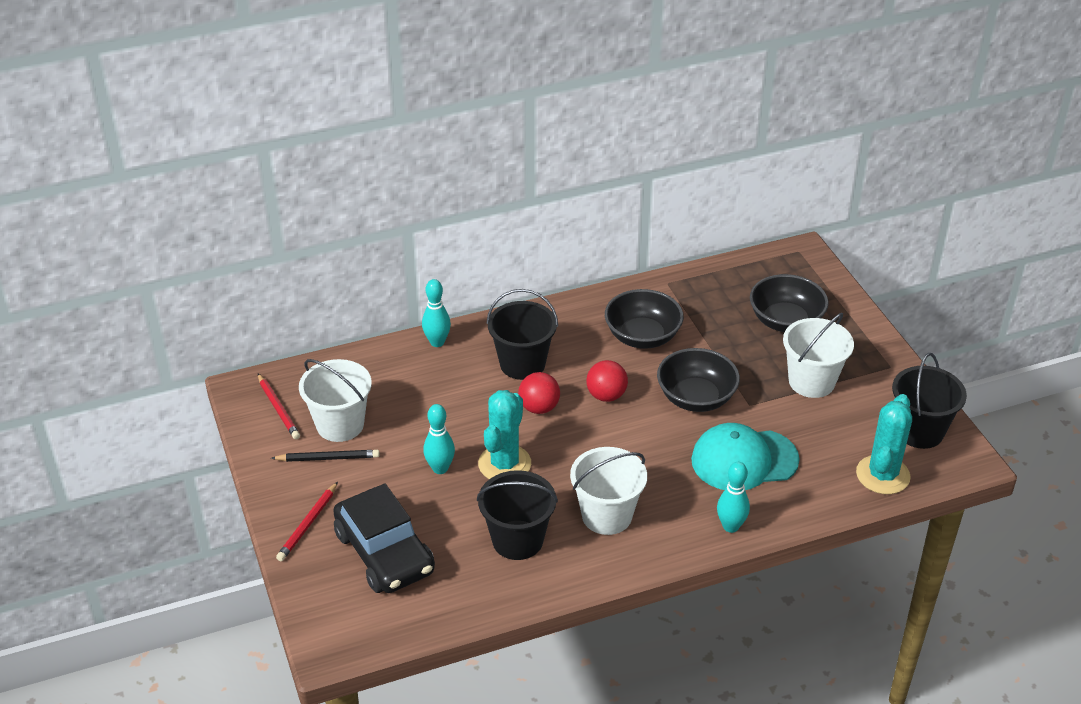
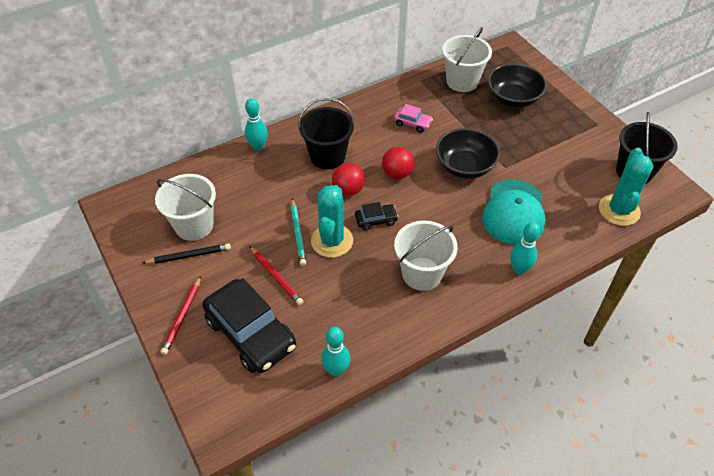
camera: 10 degrees left, 10 degrees up
(278, 409) = (141, 218): red pencil -> red pencil (276, 277)
(440, 468) = (281, 252): turquoise bowling pin -> turquoise bowling pin (336, 370)
(464, 450) = (298, 233): none -> turquoise pencil
(517, 540) = (356, 305): black bucket -> none
(565, 447) = (376, 220): none -> black car
(642, 336) = (412, 123): black bowl -> pink car
(744, 460) = (514, 212): turquoise cap -> turquoise cap turned 60 degrees counterclockwise
(811, 382) = (545, 143): white bucket -> white bucket (462, 81)

